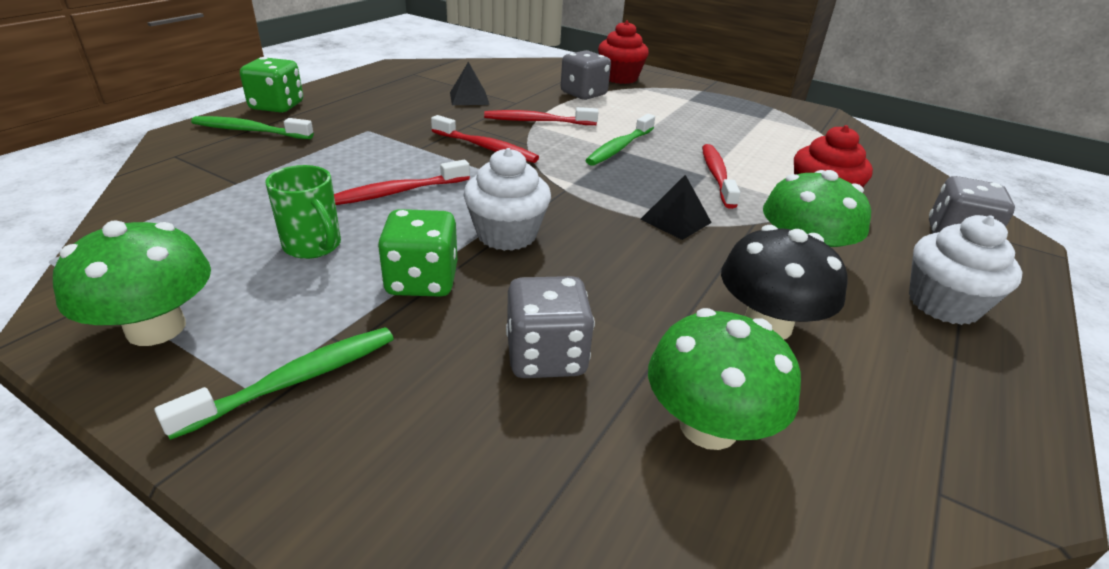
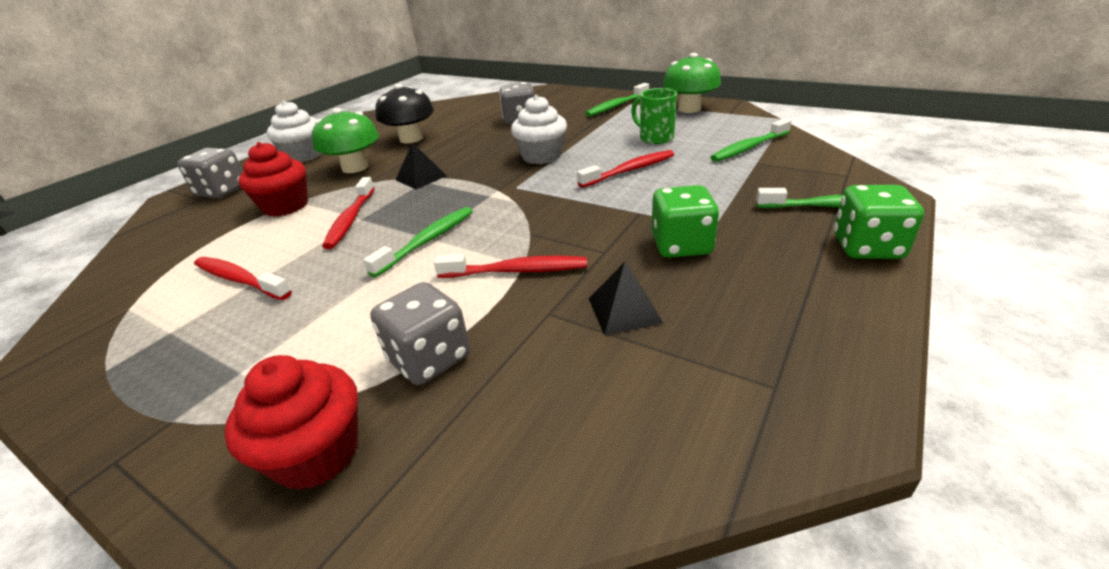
camera: 175 degrees left, 0 degrees up
(210, 205) = (749, 148): none -> green toothbrush
(422, 281) = (584, 133): green dice -> green dice (681, 245)
(486, 148) = (572, 220): red toothbrush -> red toothbrush (240, 279)
(708, 426) = (462, 114): green mushroom -> none

